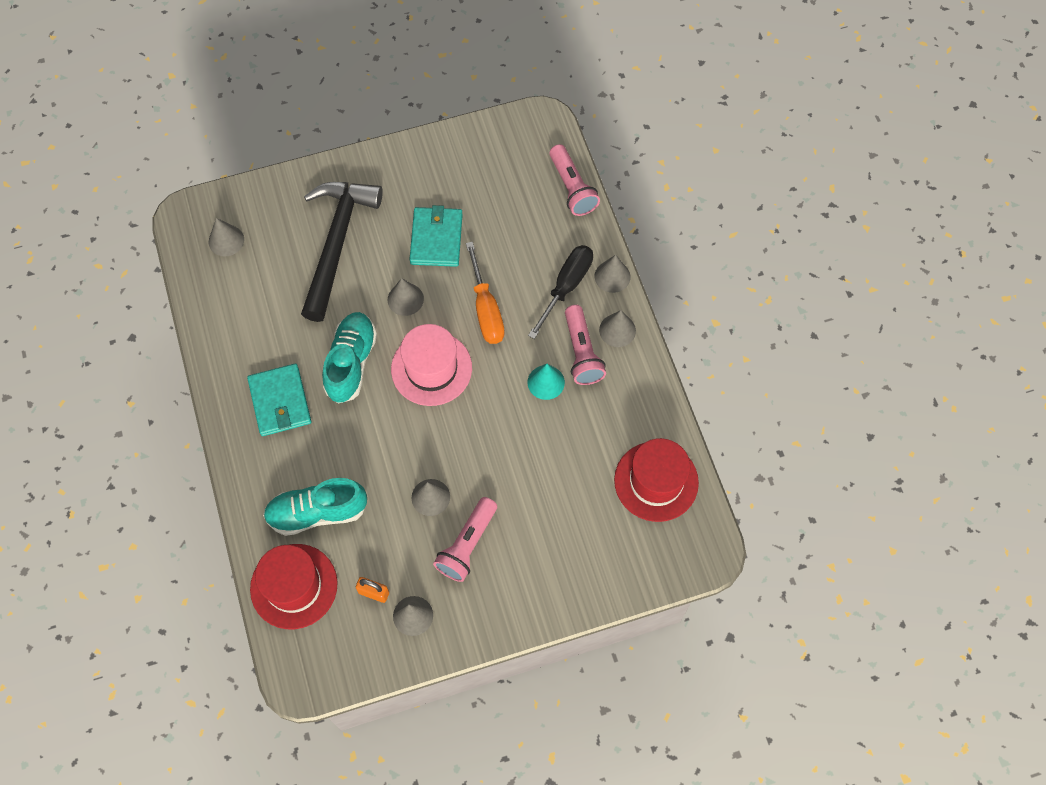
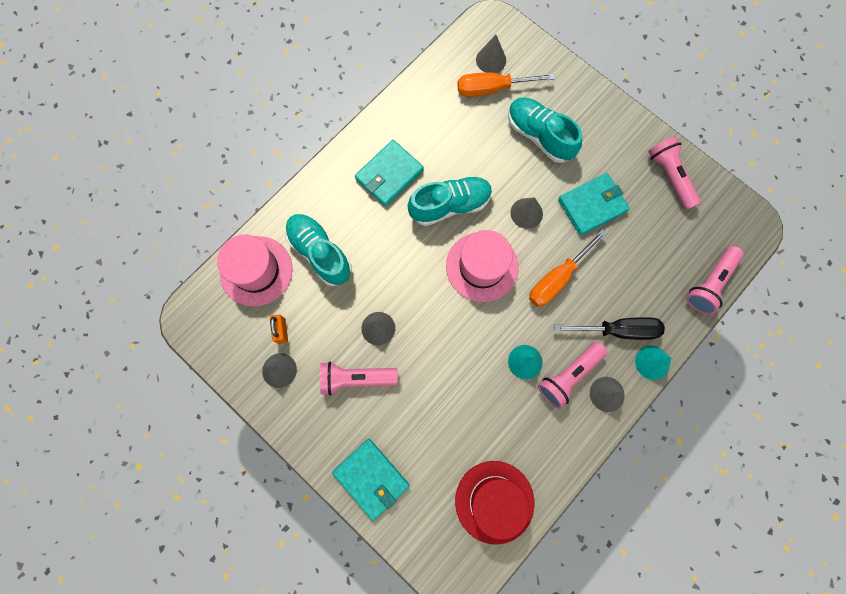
camera: 60 degrees right, 10 degrees up
(257, 257) = (491, 89): none -> orange screwdriver
(294, 586) = (256, 271): red hat -> pink hat
(336, 243) = (539, 136): black hammer -> turquoise shoe
(453, 158) = (670, 176): none -> pink flashlight
(571, 581) = (371, 478): none -> turquoise wallet
(612, 276) = (652, 362): grey cone -> turquoise cone

